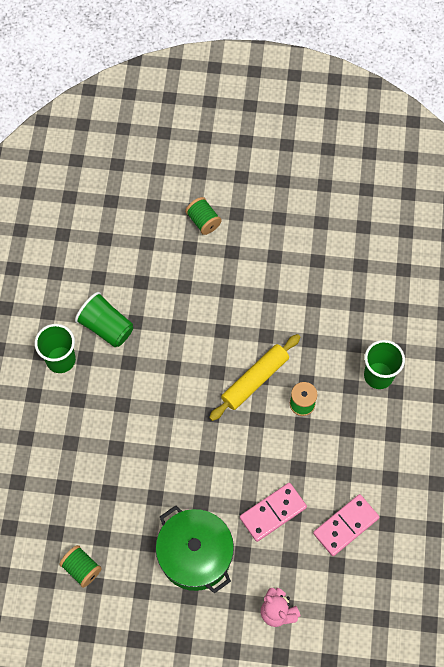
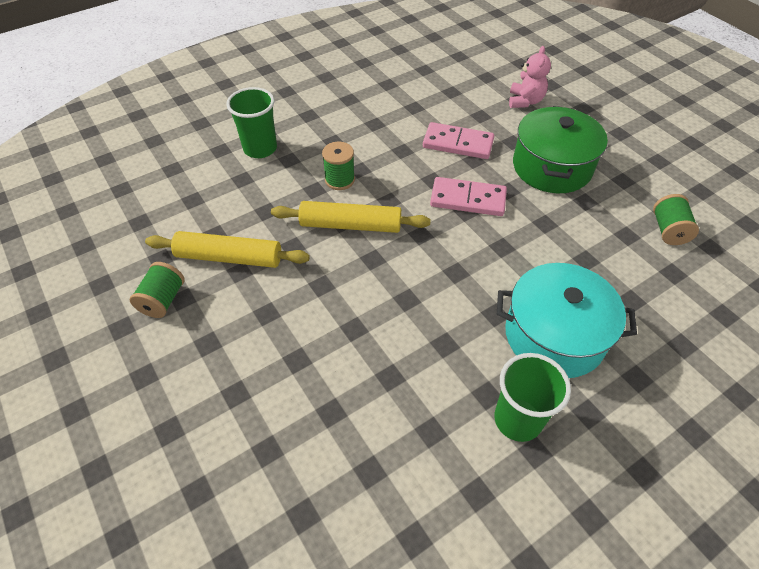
camera: 130 degrees left, 15 degrees down
(83, 422) = (554, 335): none -> turquoise pot
(106, 327) = (427, 403): green cup -> none
(203, 221) = (181, 406): green spool -> green spool (163, 300)
(286, 296) = (229, 257): none -> yellow rolling pin
(346, 526) = (416, 101): pink domino -> pink domino (468, 199)

